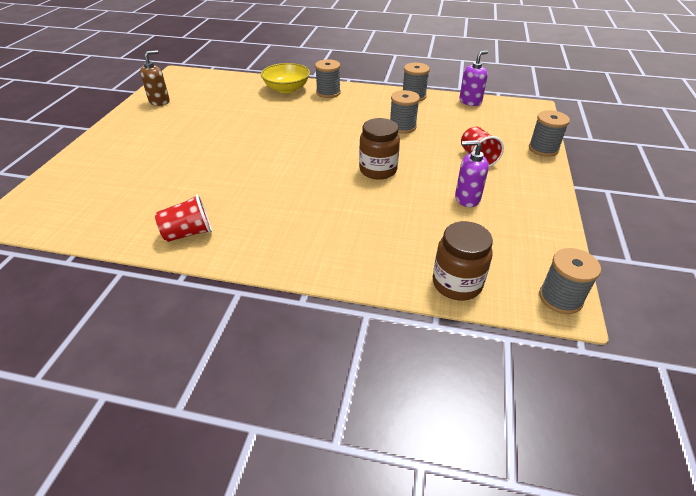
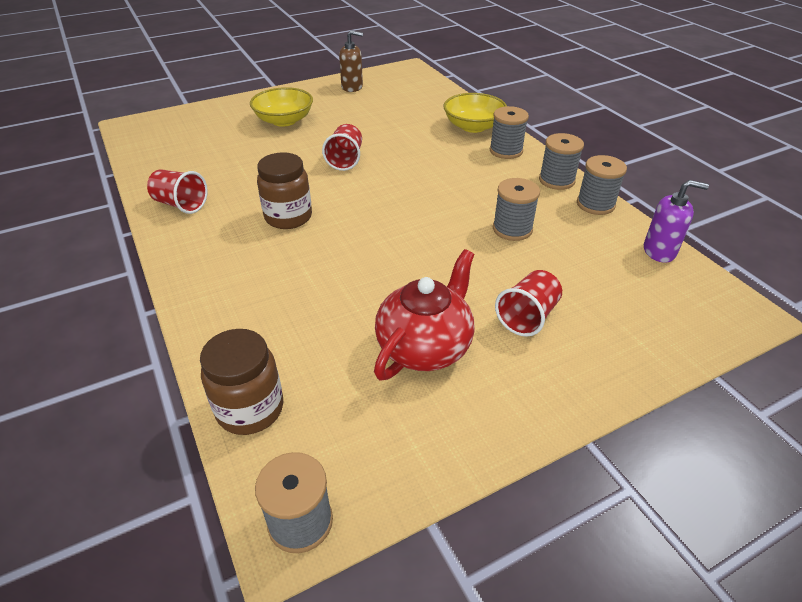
camera: 50 degrees right, 0 degrees up
(152, 144) = (284, 120): none -> yellow bowl
(248, 143) = (345, 160): none -> red cup
(378, 170) = (399, 254): brown jar -> brown jar (288, 217)
(467, 198) = (425, 346): purple soap dispenser -> red teapot
(543, 149) = (641, 370): grey spool -> grey spool (556, 180)

